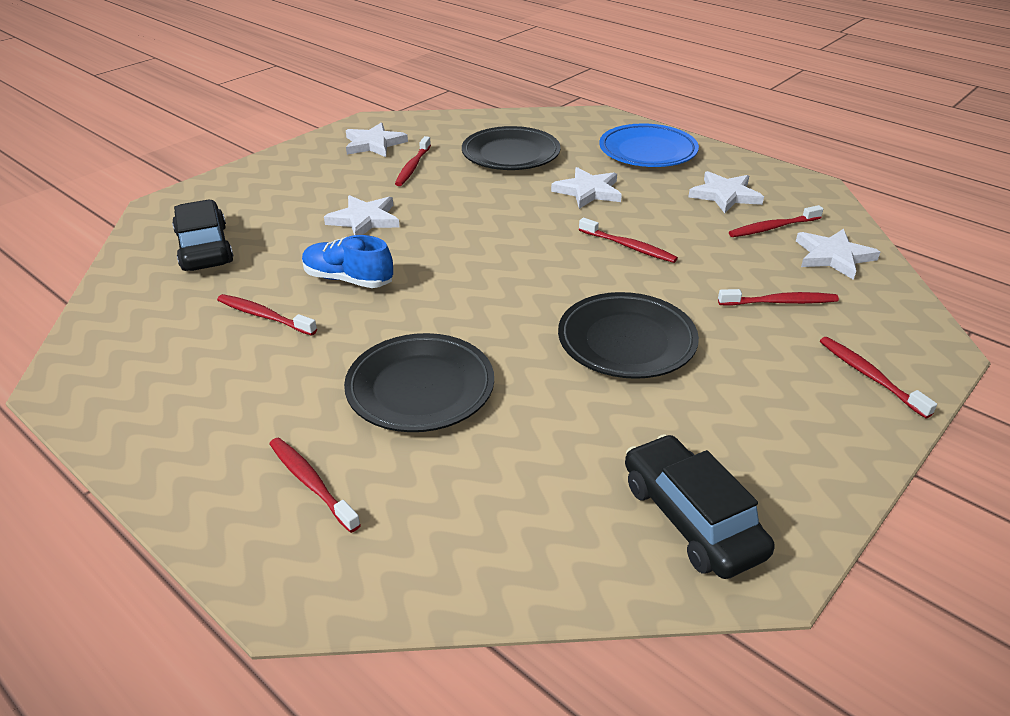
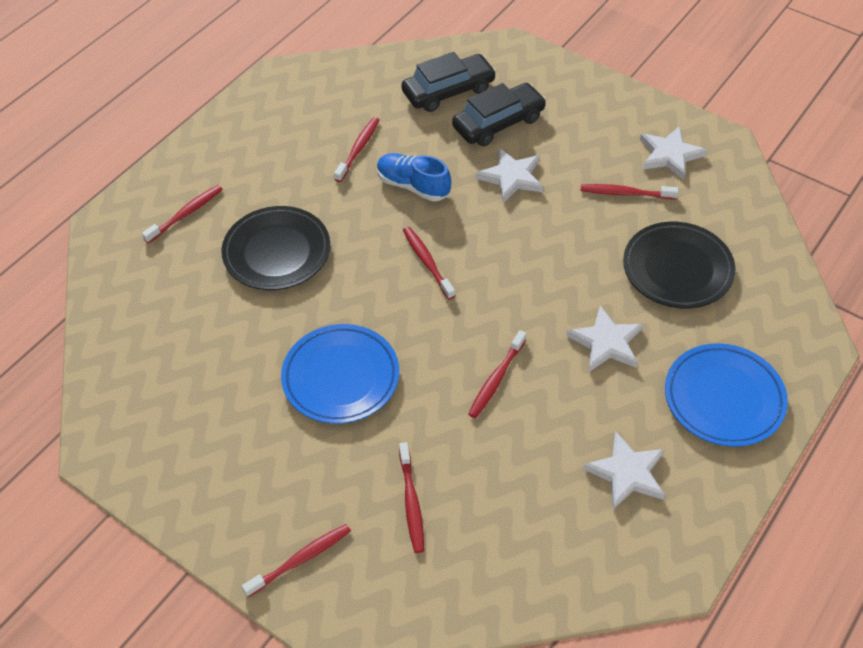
camera: 85 degrees right, 15 degrees up
(348, 279) = (413, 186): blue shoe -> blue shoe turned 75 degrees counterclockwise
(626, 341) = (341, 377): black plate -> blue plate
(691, 518) = (145, 414): black car -> black car (498, 123)
(772, 228) = (559, 514): red toothbrush -> red toothbrush (427, 262)
(833, 256) = (505, 566): white star -> none

